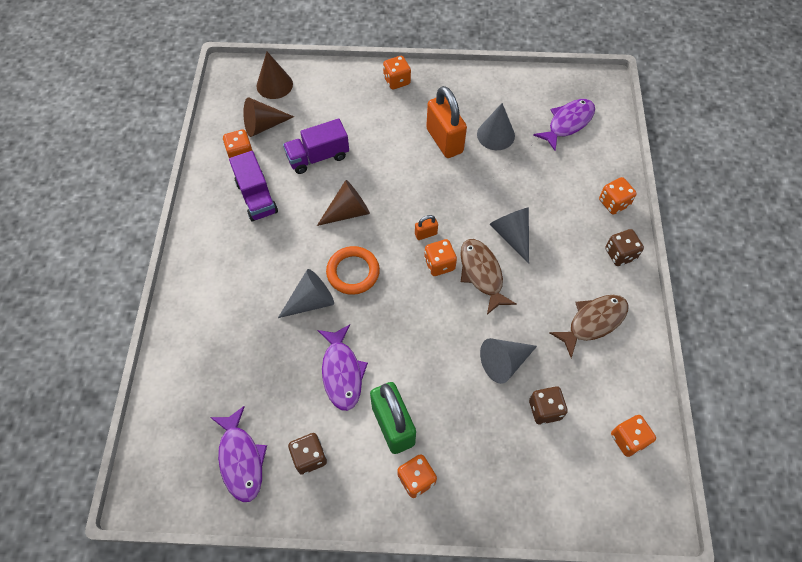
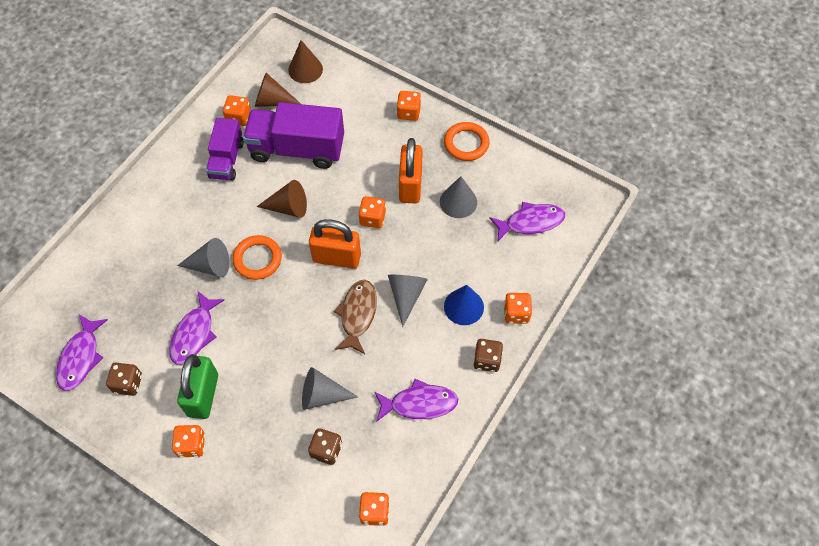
camera: 30 degrees right, 0 degrees up
(318, 157) = (297, 149): purple truck -> purple truck, size x1.63
(426, 234) = (337, 258): orange padlock -> orange padlock, size x2.27
(439, 264) = (329, 288): orange dice -> orange dice (372, 218)
(466, 84) = (466, 143): none -> orange ring
(567, 219) = (463, 306): none -> blue cone
(593, 322) = (419, 403): brown fish -> purple fish

